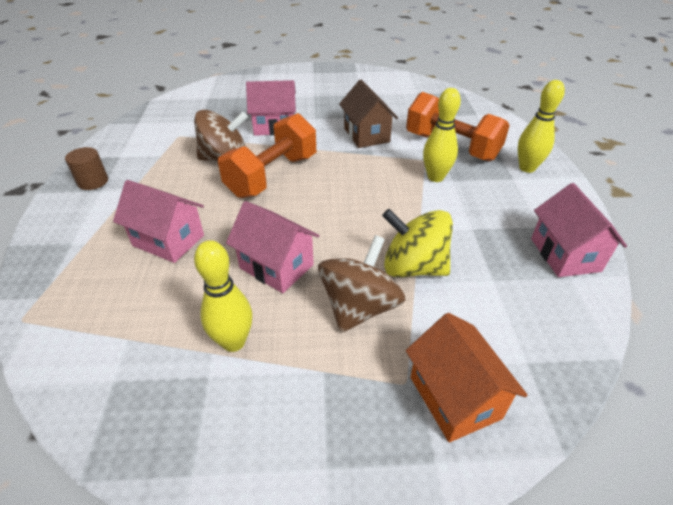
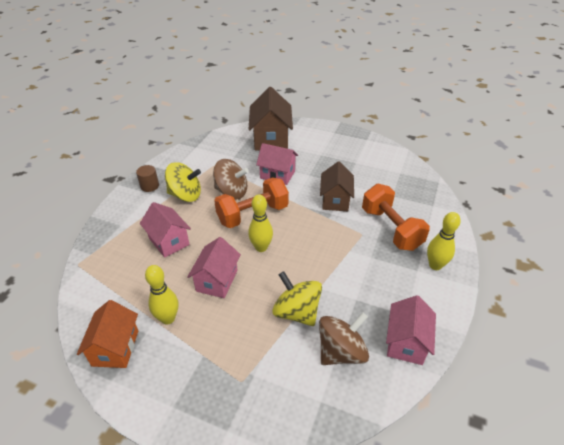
camera: 25 degrees right, 0 degrees up
(158, 179) = (185, 195): none -> yellow spinning top
(239, 93) = (271, 139): none -> brown house
(276, 266) = (217, 280): pink house -> pink house turned 45 degrees clockwise
(359, 307) = (246, 325): brown spinning top -> brown spinning top (341, 352)
(435, 177) = (360, 251): yellow bowling pin -> yellow bowling pin (261, 247)
(454, 397) = (262, 402): orange house -> orange house (115, 348)

